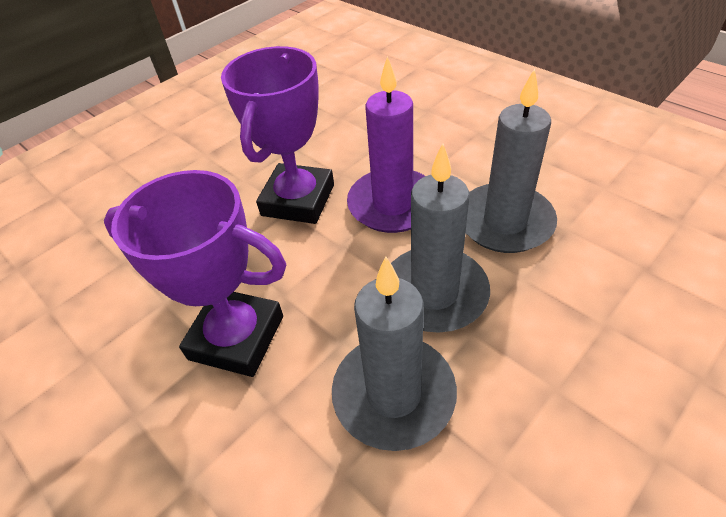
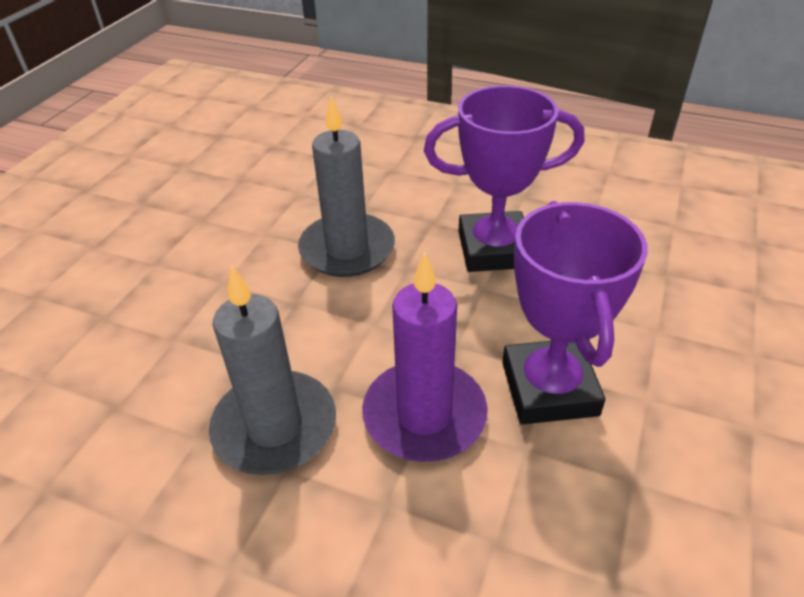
camera: 155 degrees right, 5 degrees down
(434, 293) = (338, 325): grey candle -> none

